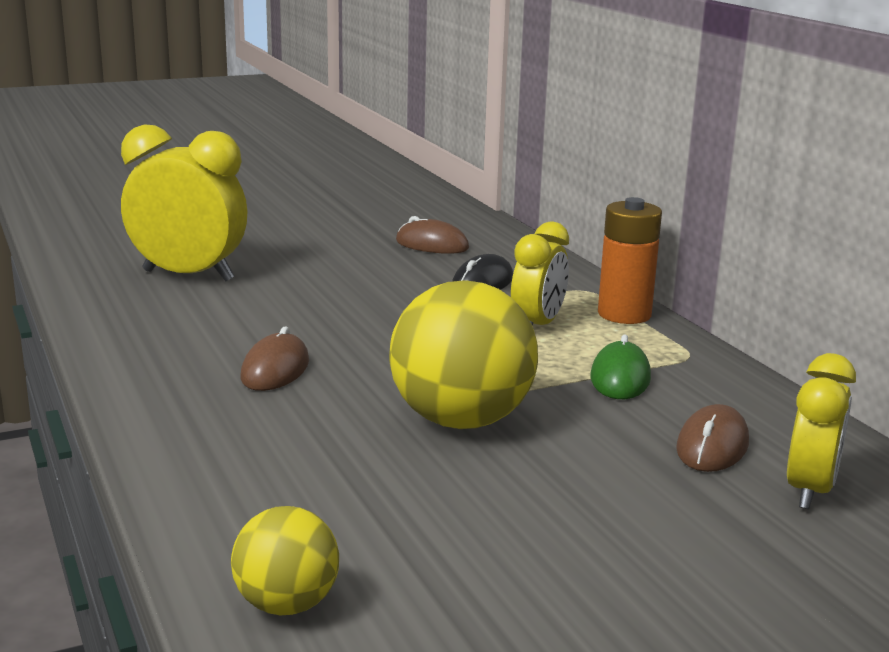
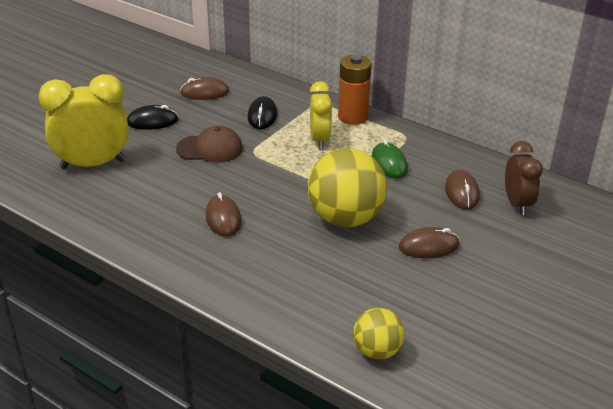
camera: 30 degrees left, 15 degrees up
(322, 255) = (152, 121): none -> black mouse
(361, 297) = (210, 148): none -> brown cap
(563, 496) = (429, 246): none -> brown mouse
(810, 490) = (517, 204): yellow clock -> brown clock

